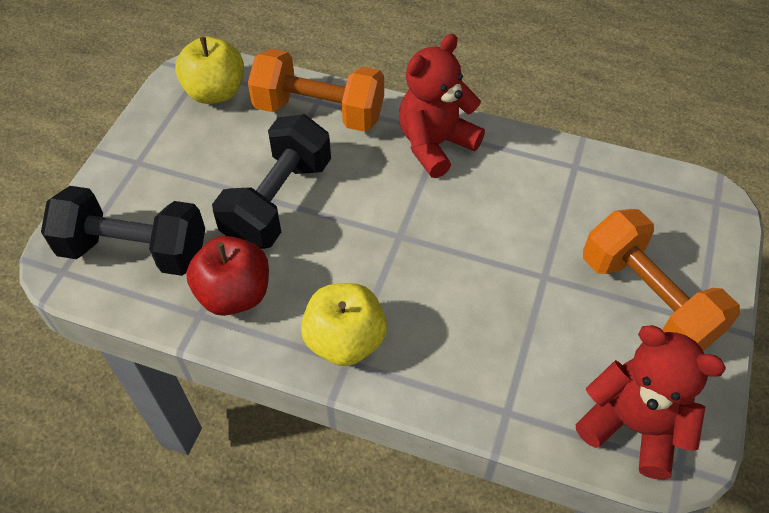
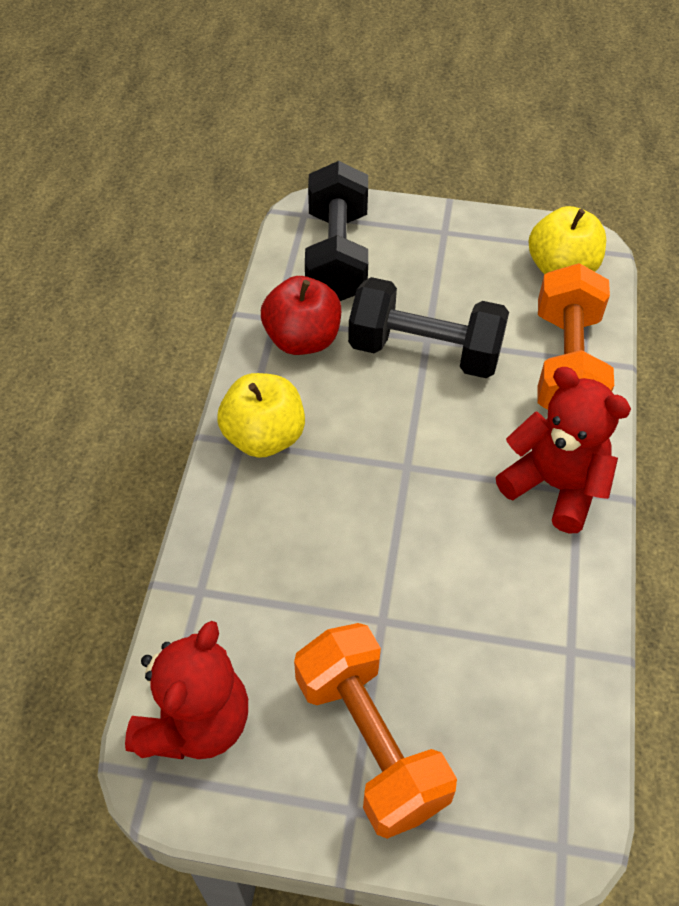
camera: 80 degrees right, 0 degrees up
(647, 300) = (370, 742): orange dumbbell -> orange dumbbell turned 75 degrees counterclockwise

